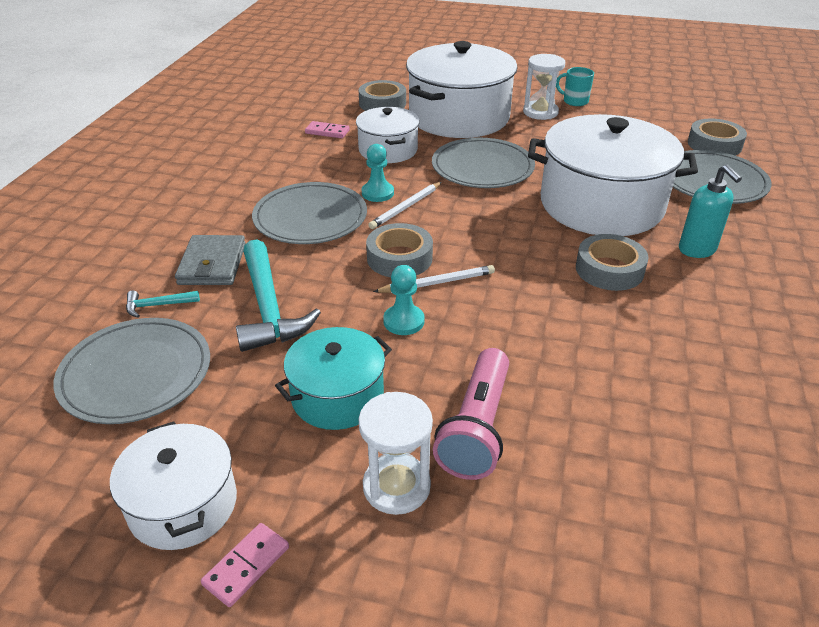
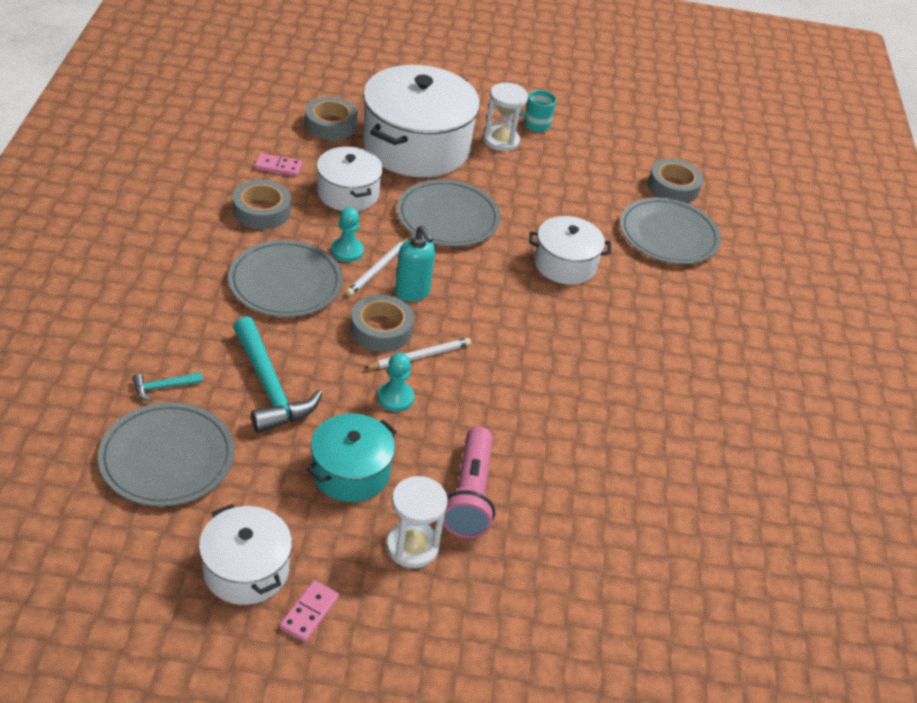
camera: 15 degrees left, 5 degrees up
(212, 264) = (202, 340): grey wallet -> none
(601, 204) = (565, 264): white pot -> white pot, size x0.54
(609, 270) = (573, 339): grey tape -> grey tape (261, 211)
(697, 250) = (650, 316): turquoise soap dispenser -> turquoise soap dispenser (412, 293)

